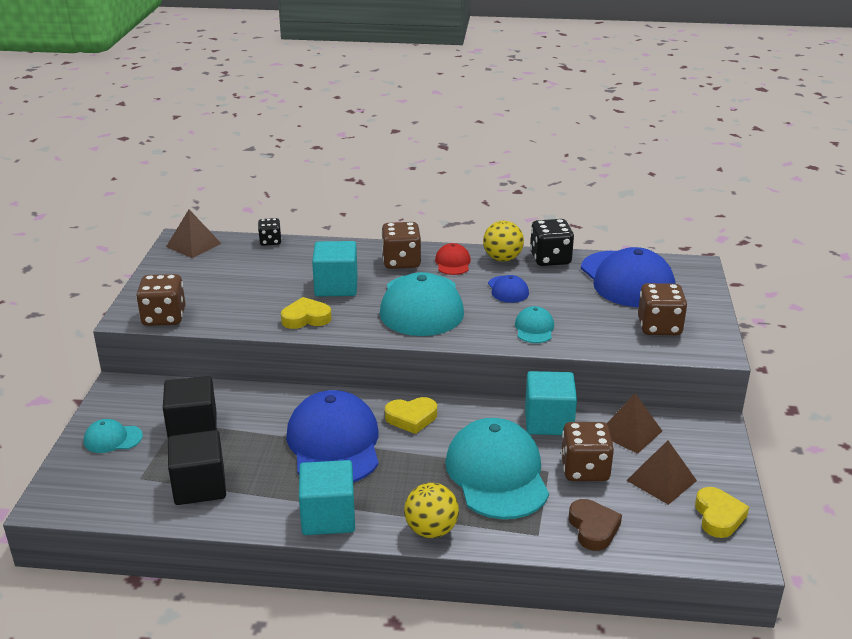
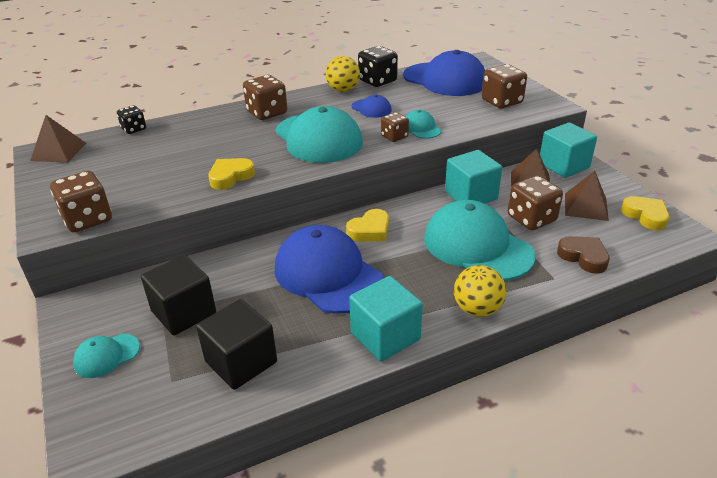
camera: 30 degrees left, 5 degrees up
(336, 286) = (231, 145): turquoise cube -> turquoise cube (563, 165)
(453, 263) = (309, 103): red cap -> none
(496, 329) = (394, 137): none -> brown dice

